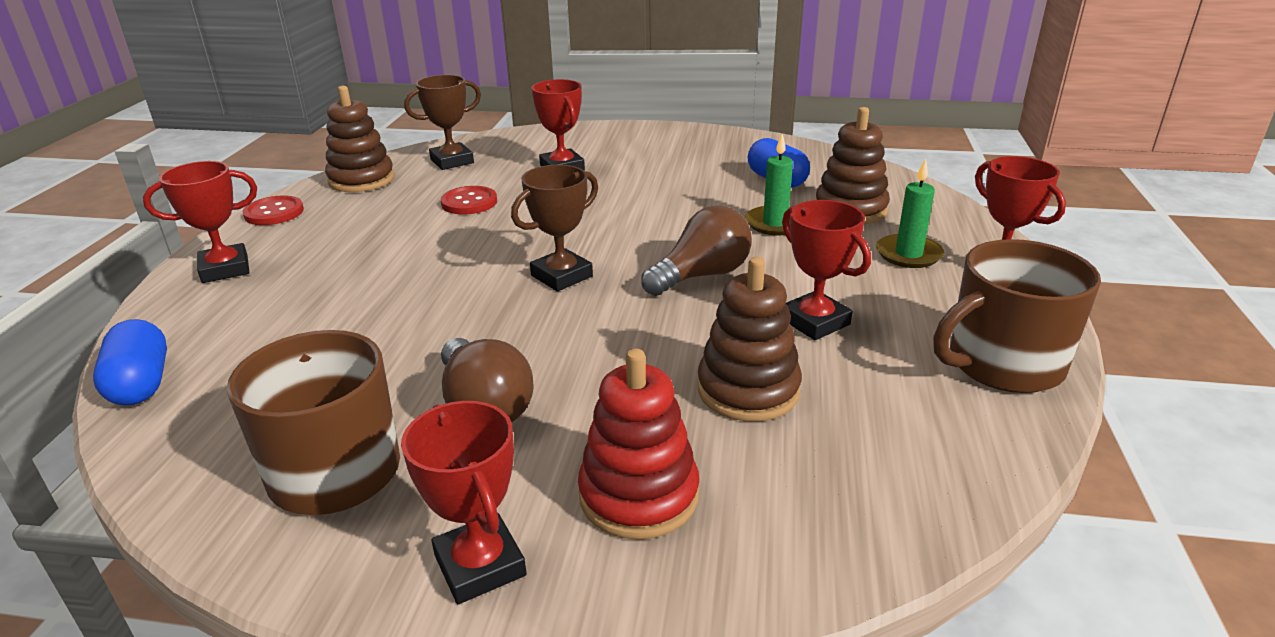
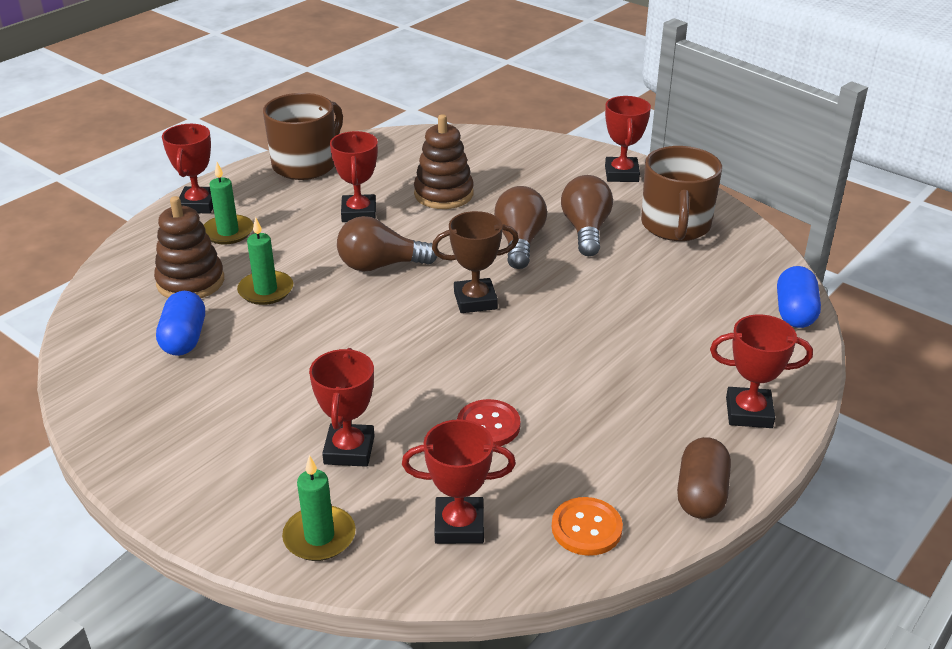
camera: 150 degrees left, 5 degrees up
(274, 213) = (701, 494): red button -> brown capsule
(361, 180) = (586, 528): brown stacking toy -> orange button
(452, 161) = (459, 526): brown trophy -> red trophy
(536, 139) = (319, 536): none -> green candle
(568, 355) = (519, 242): none -> brown light bulb
(639, 495) = (540, 174): red stacking toy -> none
(1002, 364) = (306, 164): brown mug -> brown mug turned 60 degrees counterclockwise

